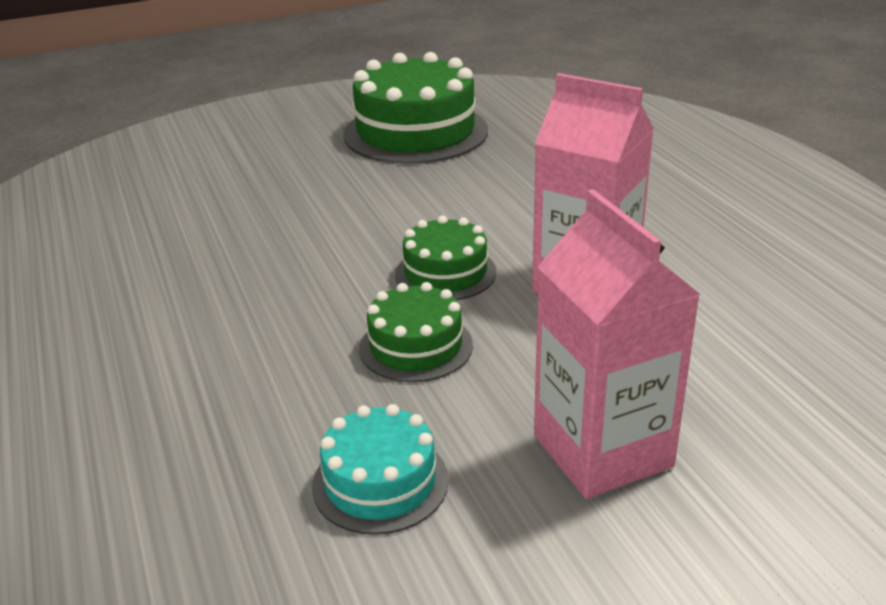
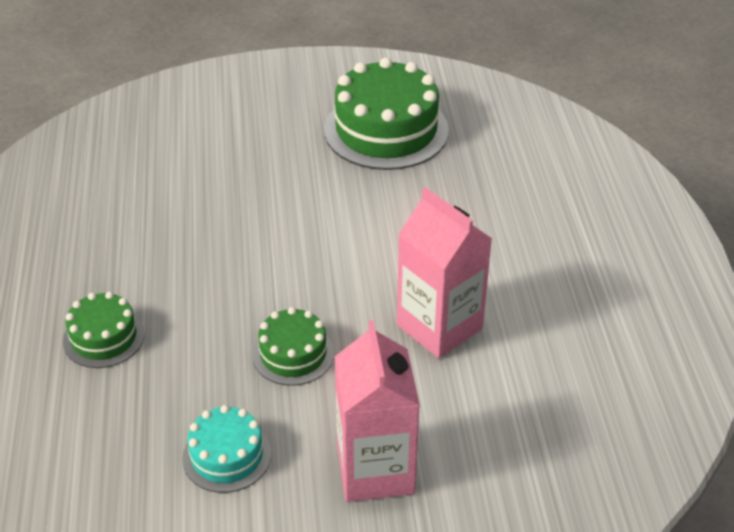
camera: 15 degrees right, 10 degrees up
(445, 273) = (343, 291): green cake -> green cake (104, 337)

